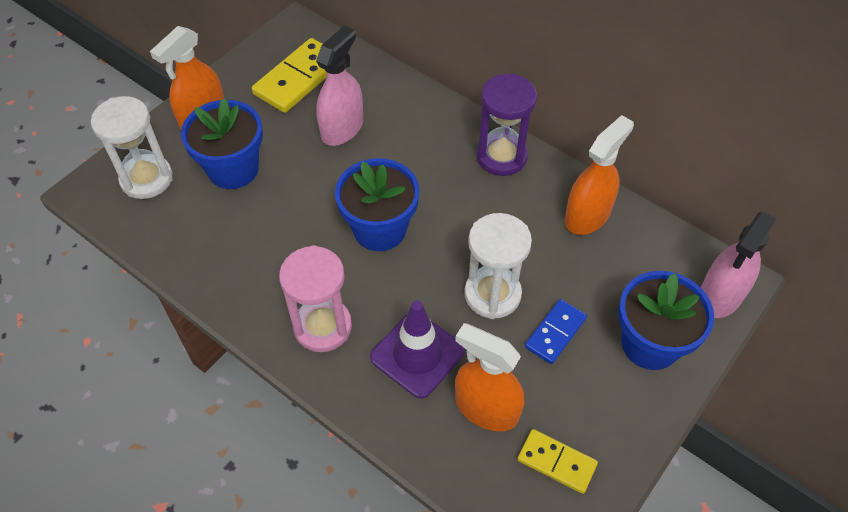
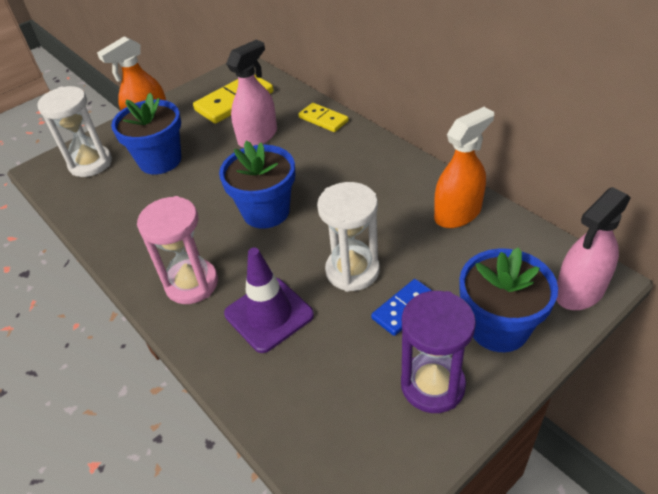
camera: 15 degrees right, 10 degrees down
(486, 408) = (320, 368): orange spray bottle -> none
(501, 156) = (389, 163): purple hourglass -> purple hourglass (432, 385)
(556, 462) = (378, 428): yellow domino -> yellow domino (323, 119)

